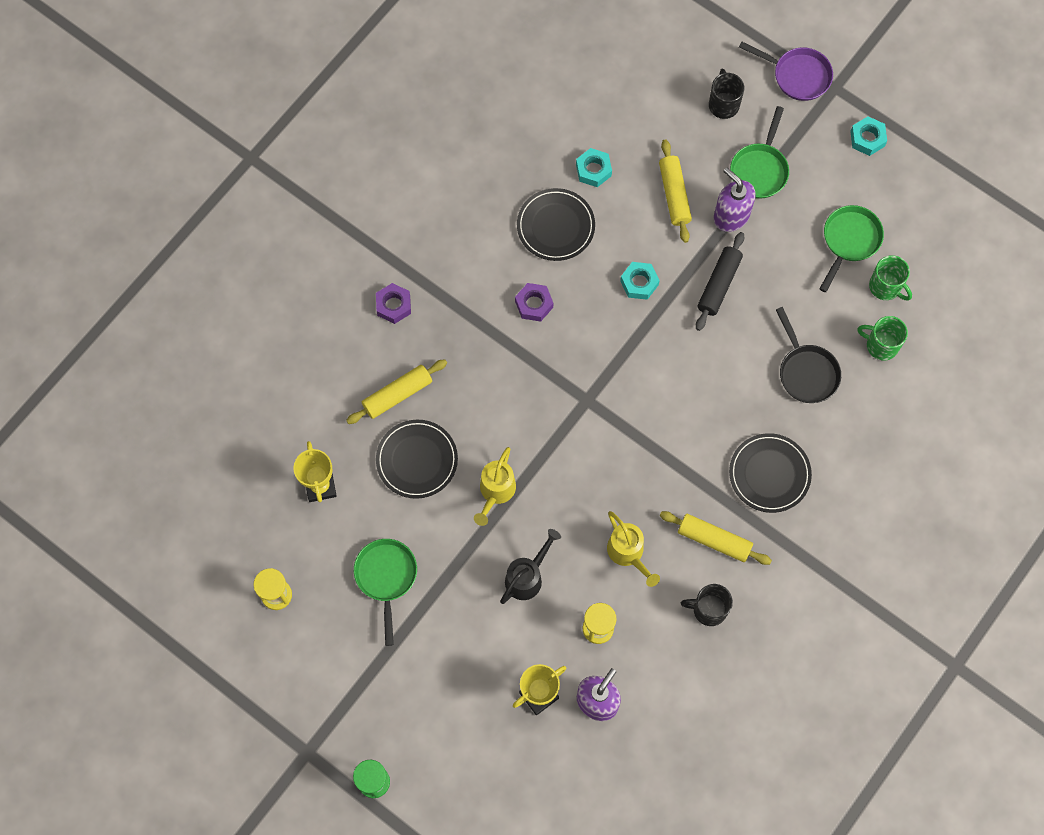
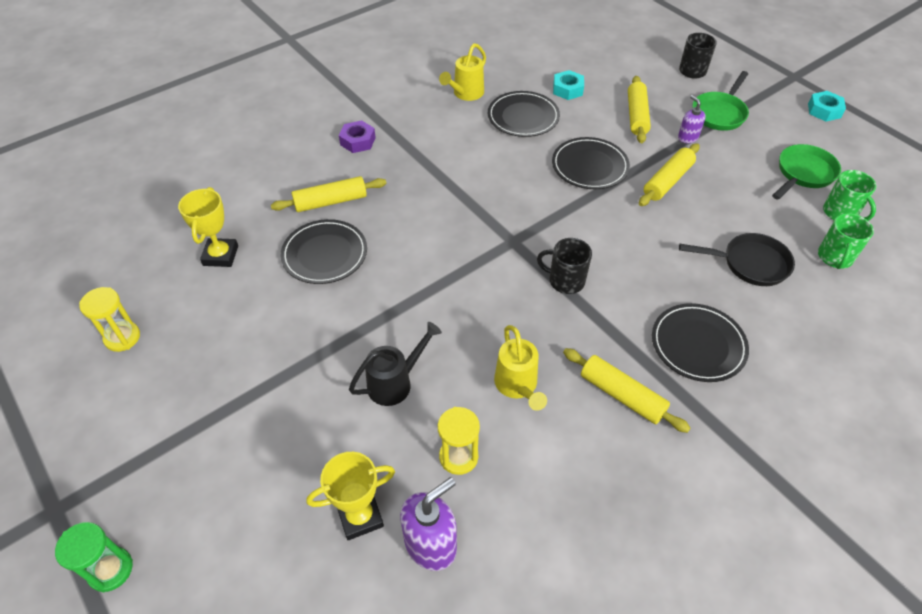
camera: 15 degrees right, 20 degrees down
(386, 577) = (243, 348): green pan -> none
(495, 492) = (392, 297): yellow watering can -> yellow watering can (465, 94)
(534, 304) = (485, 163): purple nut -> none
(639, 283) = (589, 166): turquoise nut -> black plate
(708, 609) = (601, 468): black mug -> black mug (565, 281)
(719, 285) = (667, 181): black rolling pin -> yellow rolling pin
(731, 216) = (687, 137): purple soap dispenser -> purple soap dispenser, size x0.59
(797, 76) = (761, 64): purple pan -> none
(806, 372) = (750, 264): black pan -> black pan turned 75 degrees counterclockwise
(881, 345) = (834, 257): green mug -> green mug turned 105 degrees counterclockwise

